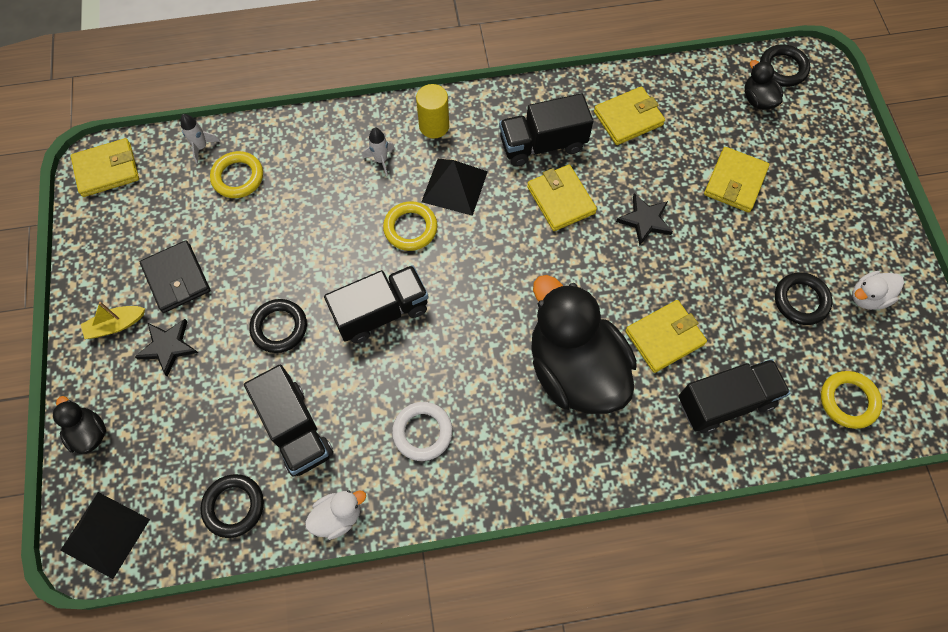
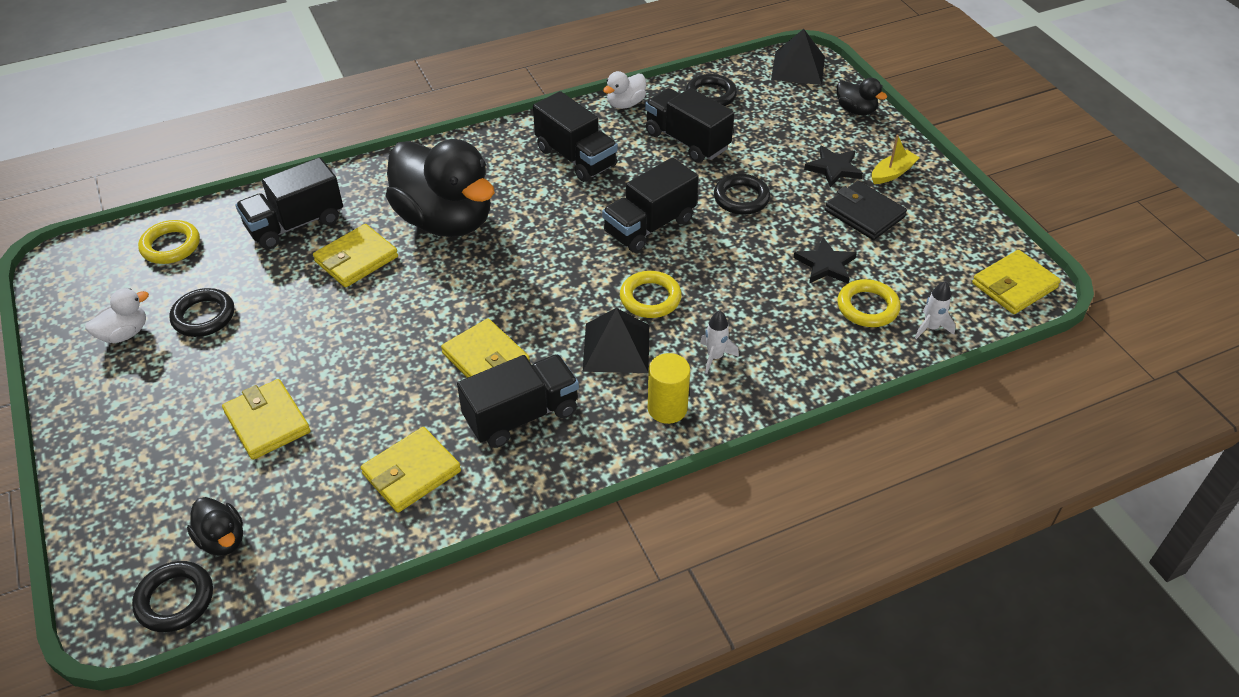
camera: 165 degrees right, 20 degrees down
(422, 432) = (576, 158): white ring -> black truck
(645, 220) = (382, 358): black star -> black star (825, 265)
(735, 182) = (267, 422): yellow wallet -> yellow wallet turned 45 degrees counterclockwise

